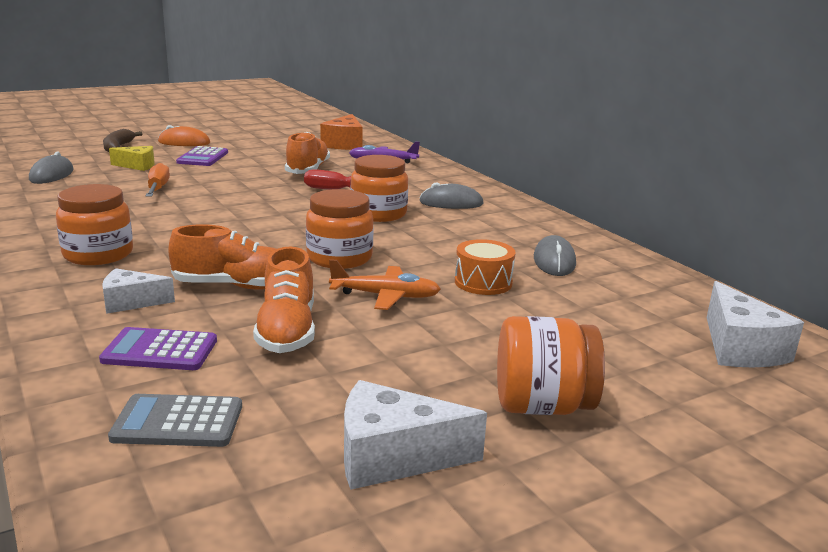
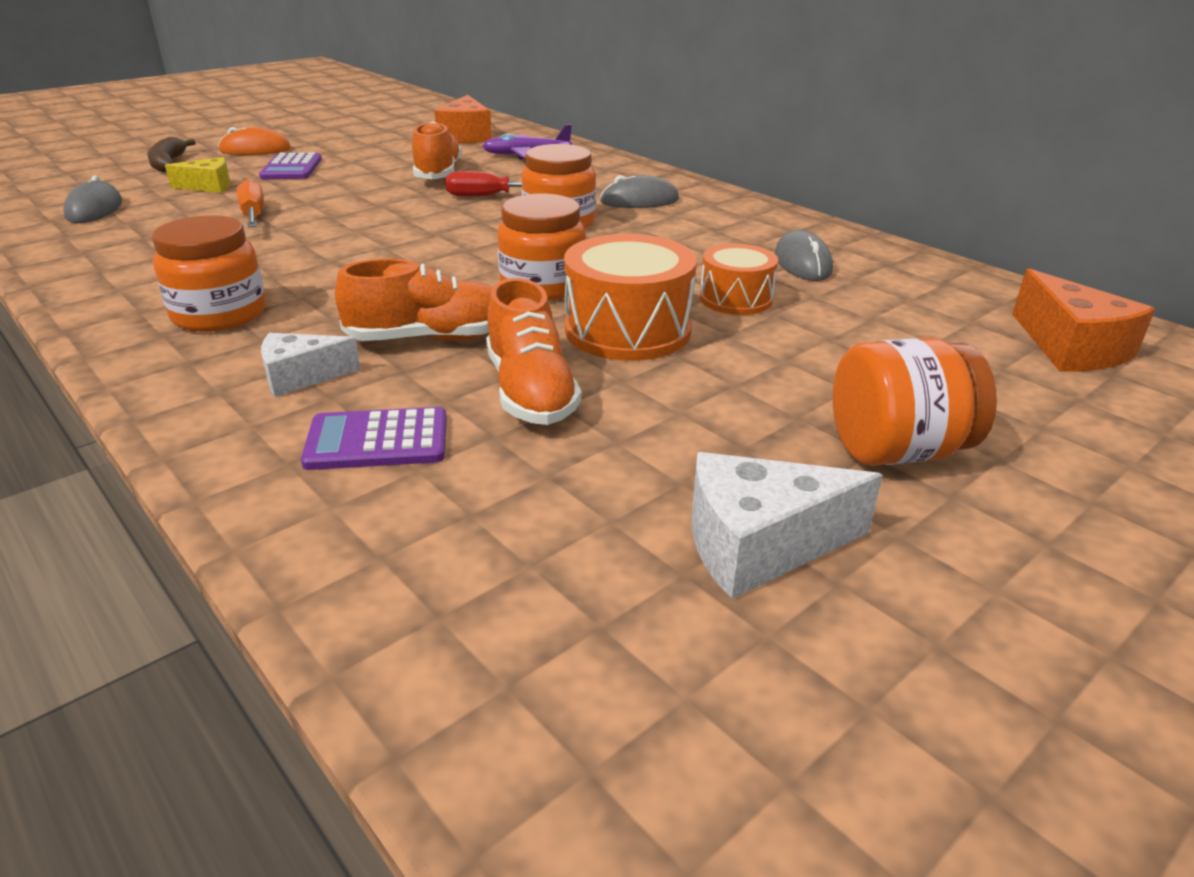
camera: 10 degrees left, 10 degrees up
(178, 422) = (456, 539): grey calculator -> none
(385, 296) = (627, 330): orange plane -> orange drum
(740, 348) = (1070, 347): white cheese -> orange cheese

